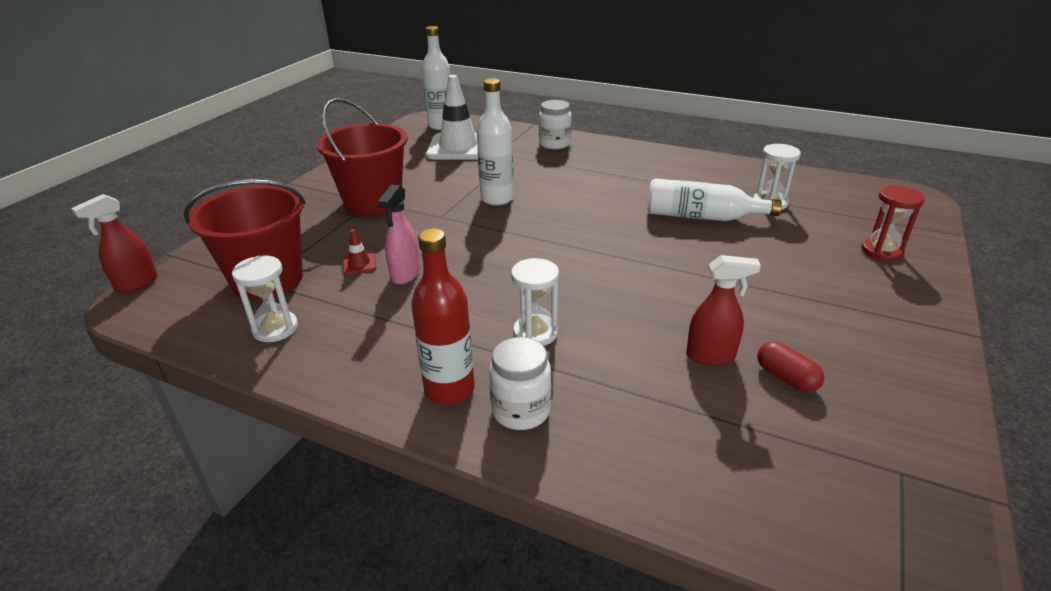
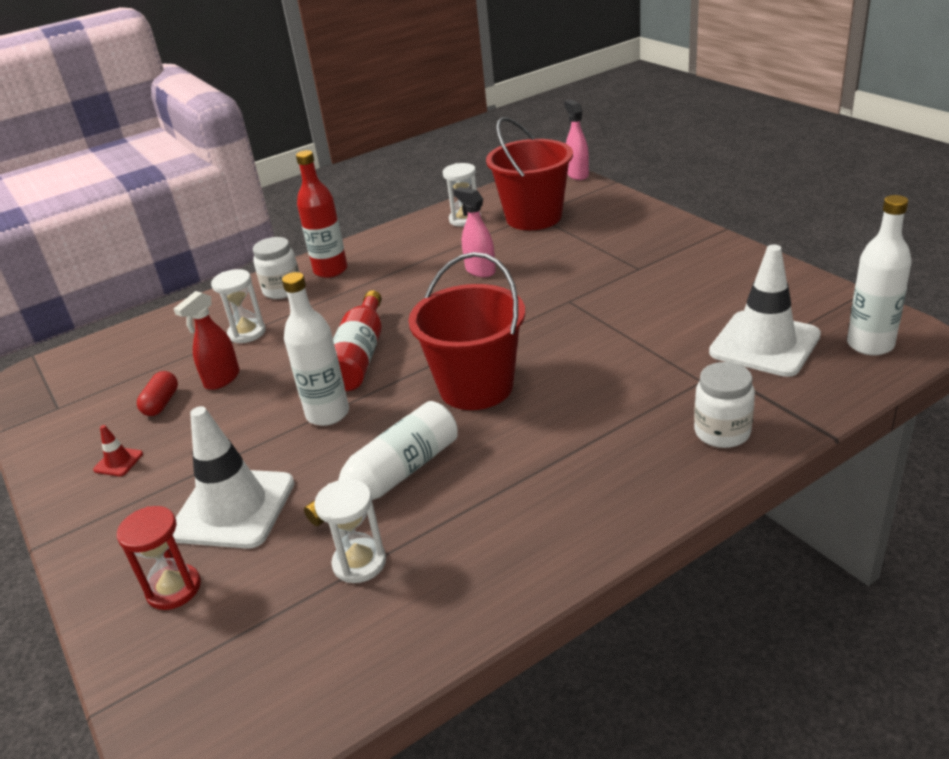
camera: 125 degrees right, 0 degrees up
(136, 284) = (577, 174): red spray bottle -> pink spray bottle
(359, 264) = (519, 253): red traffic cone -> red traffic cone (118, 462)
(373, 202) = (637, 269): red bucket -> red bucket (476, 387)
(497, 199) = (578, 342): white bottle -> white bottle (328, 414)
(535, 332) = (341, 312): white hourglass -> white hourglass (247, 333)
(597, 286) = (359, 356): none -> red bottle
(786, 378) = (161, 403): red capsule -> red capsule turned 75 degrees counterclockwise
(807, 262) = (233, 508): none -> white traffic cone

